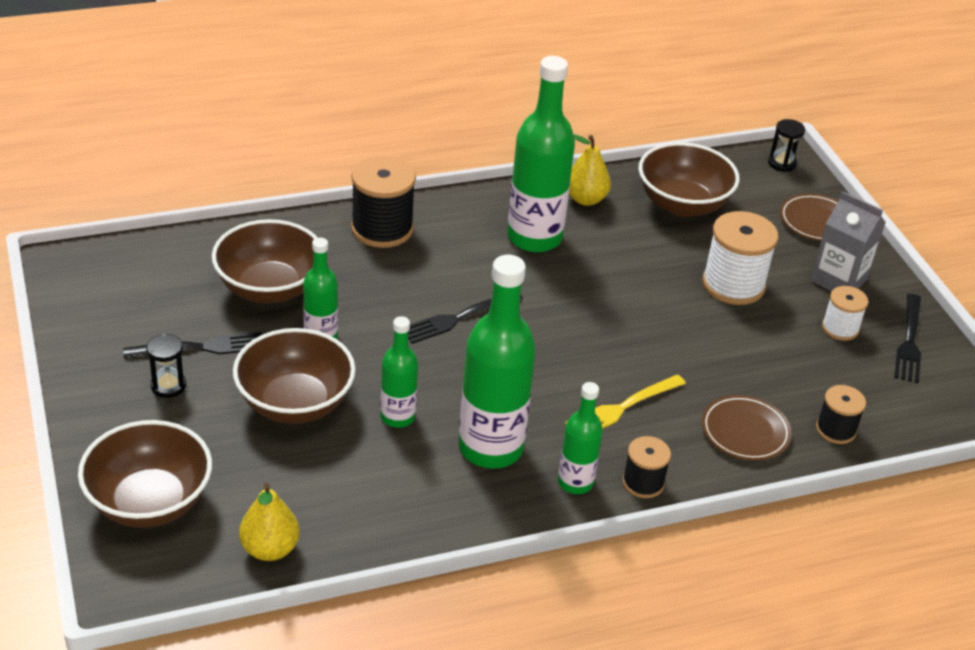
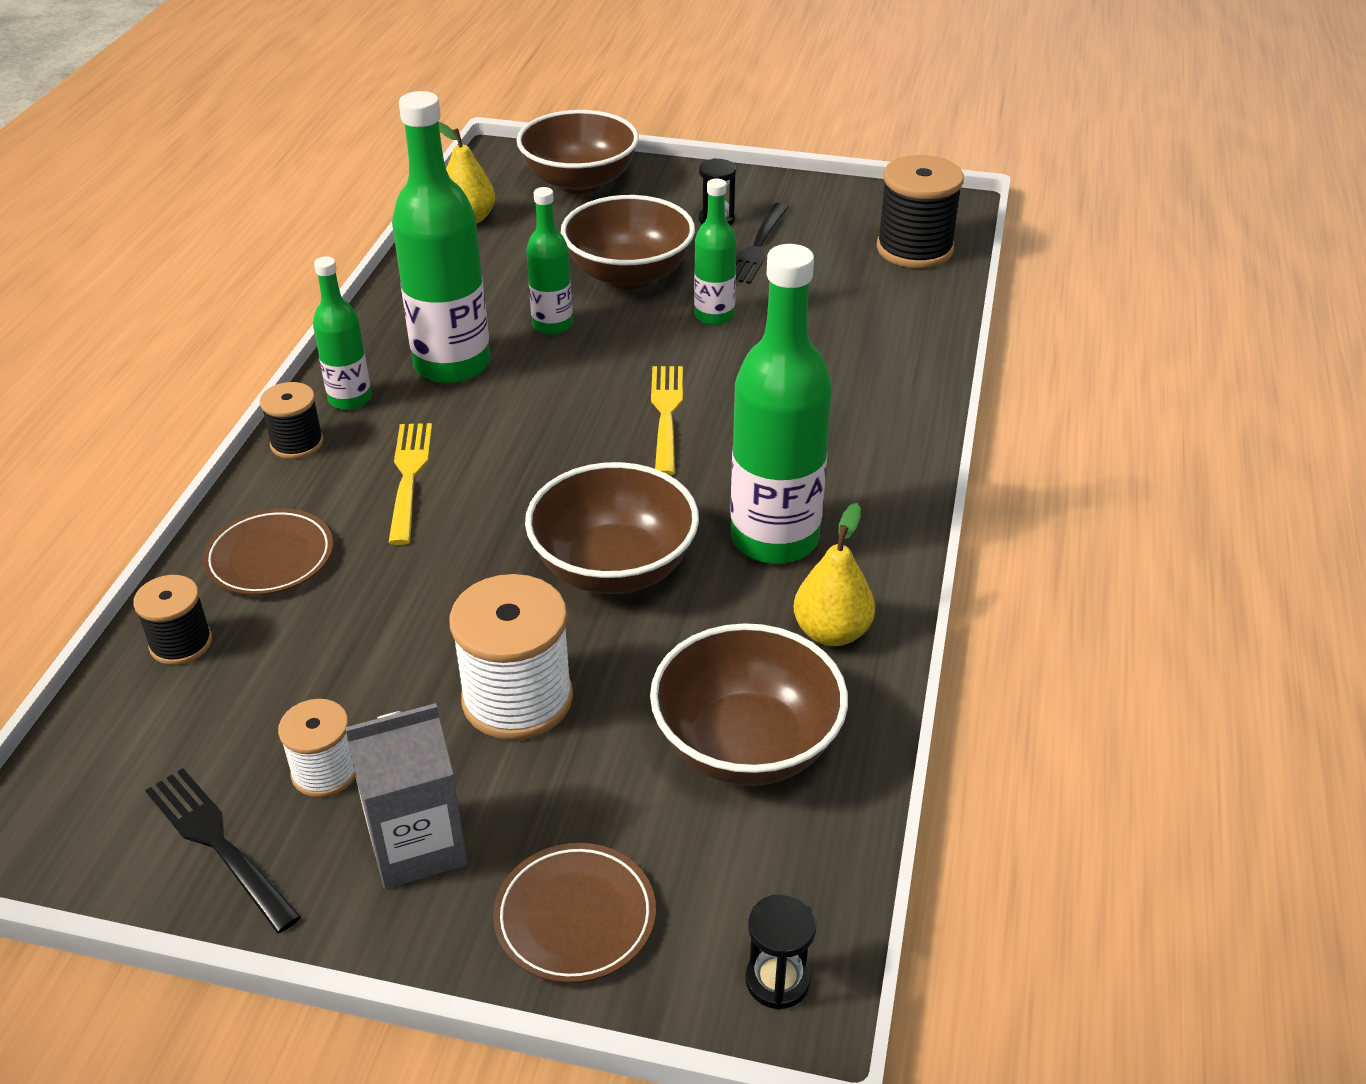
camera: 125 degrees right, 0 degrees up
(269, 288) = (822, 307): brown bowl -> brown bowl (614, 568)
(382, 229) = (882, 415): black spool -> black spool (914, 249)
(458, 318) = (666, 415): black fork -> yellow fork

